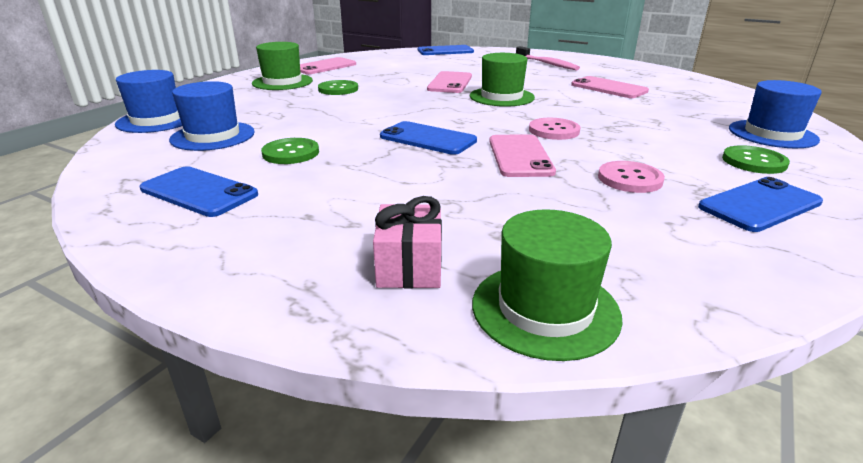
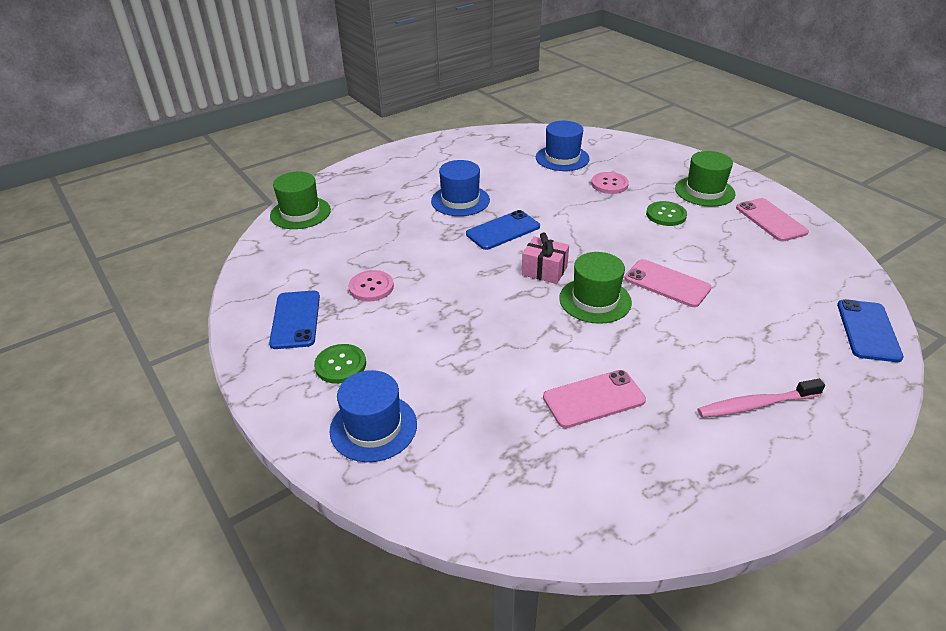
camera: 115 degrees right, 10 degrees up
(157, 120) = (608, 142): blue hat -> blue hat (460, 200)
(199, 192) = (474, 153): blue phone -> none
(291, 153) = (512, 179): green button -> none
(409, 266) = (356, 192): pink gift -> pink gift (544, 271)
(520, 156) = (442, 258): pink phone -> none
(554, 130) = (479, 293): pink button -> pink button (609, 184)

